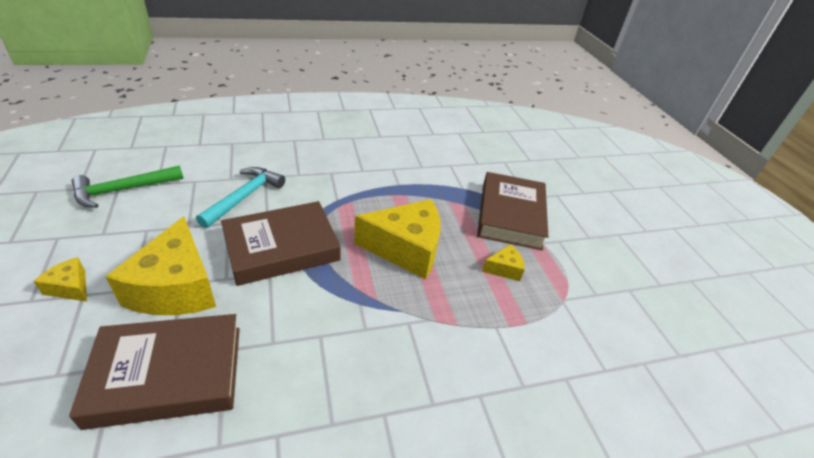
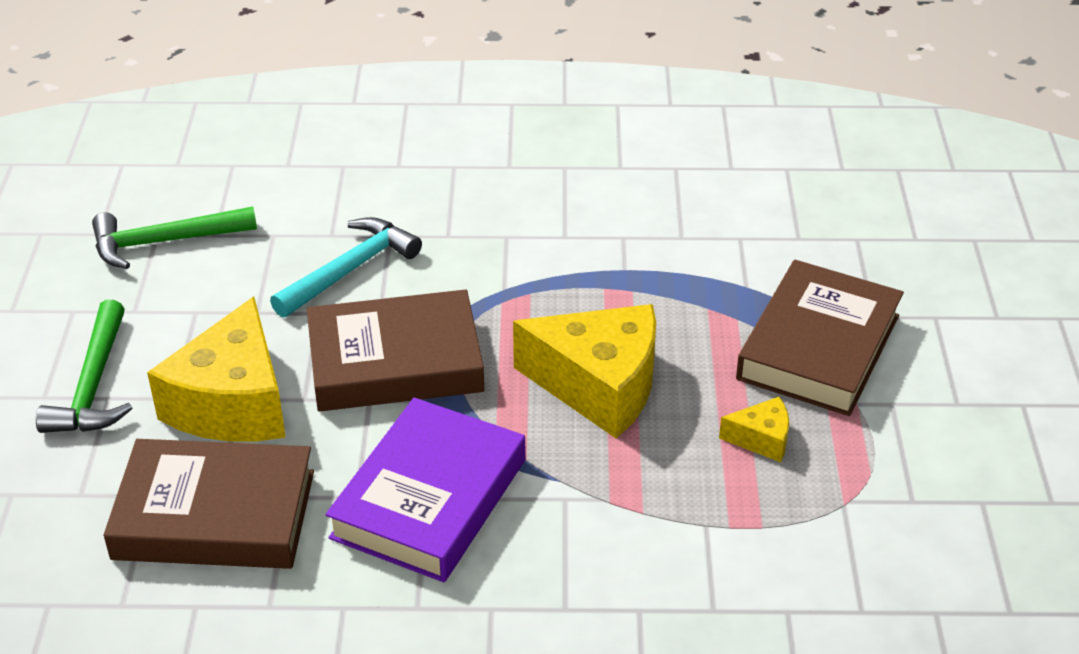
camera: 20 degrees right, 0 degrees up
(70, 287) = (93, 385): yellow cheese -> green hammer
(322, 336) = (429, 498): none -> purple book

